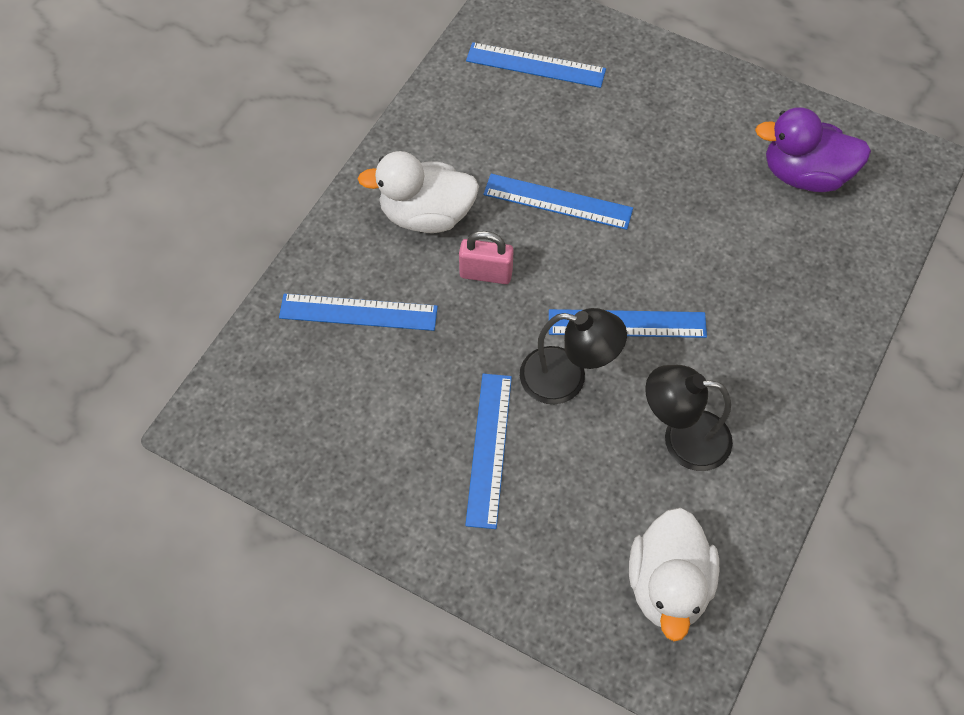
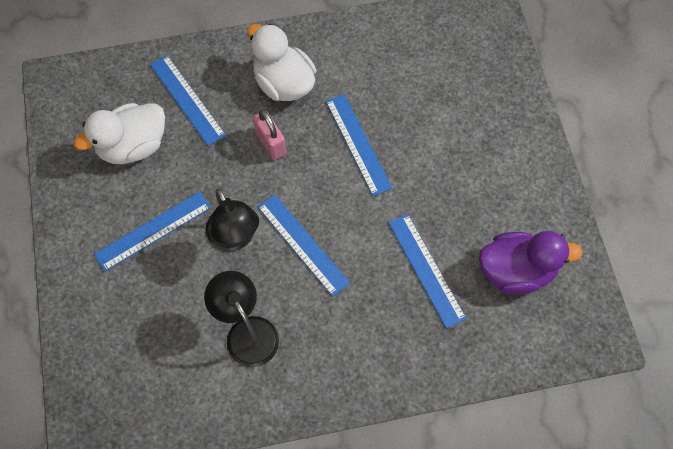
camera: 50 degrees right, 5 degrees up
(535, 65) = (450, 59): blue ruler -> blue ruler (426, 270)
(668, 585) = (139, 391): white duck -> white duck (133, 146)
(804, 175) = (516, 271): purple duck -> purple duck turned 120 degrees clockwise

